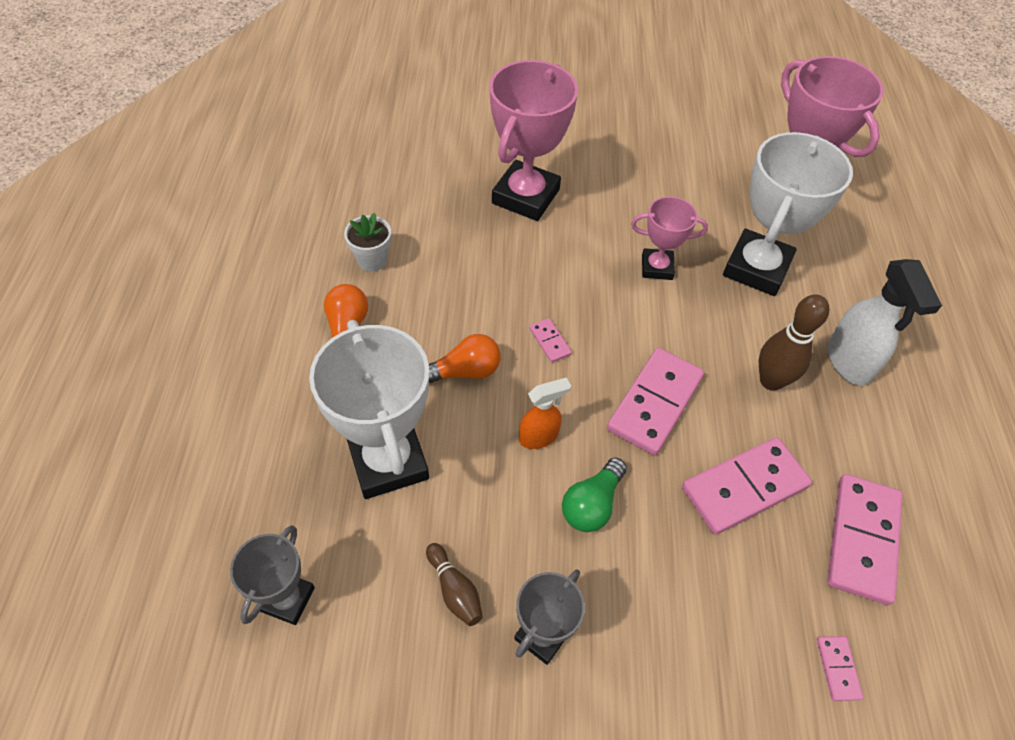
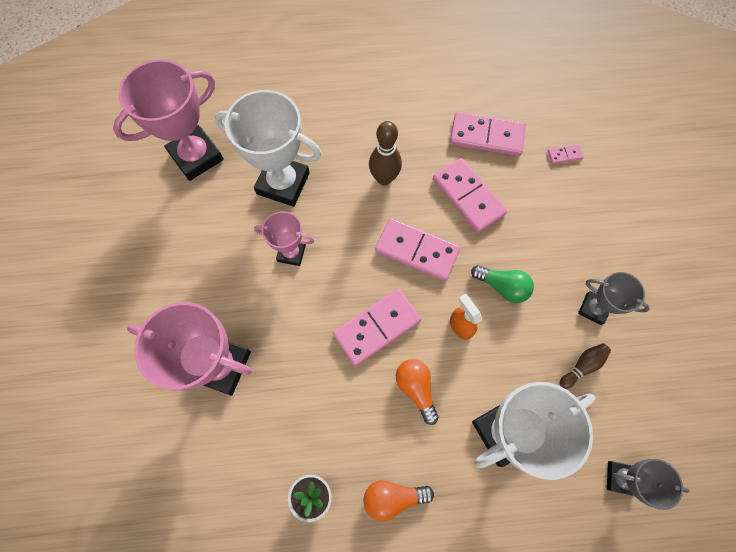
camera: 95 degrees left, 15 degrees up
(550, 341) = (377, 327): pink domino -> pink domino, size x2.22
(657, 267) = (291, 253): pink trophy -> pink trophy turned 75 degrees counterclockwise
(849, 362) = (360, 131): white spray bottle -> none

